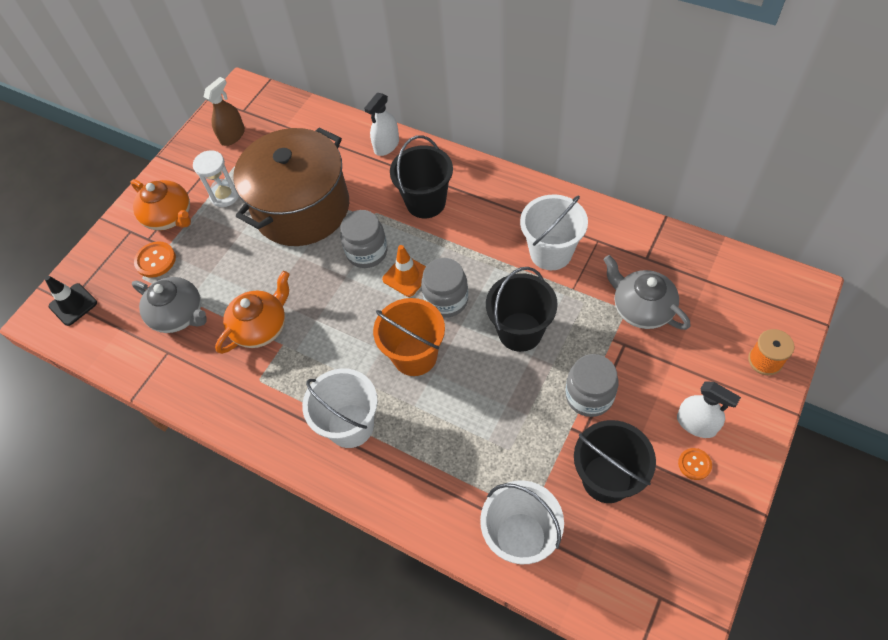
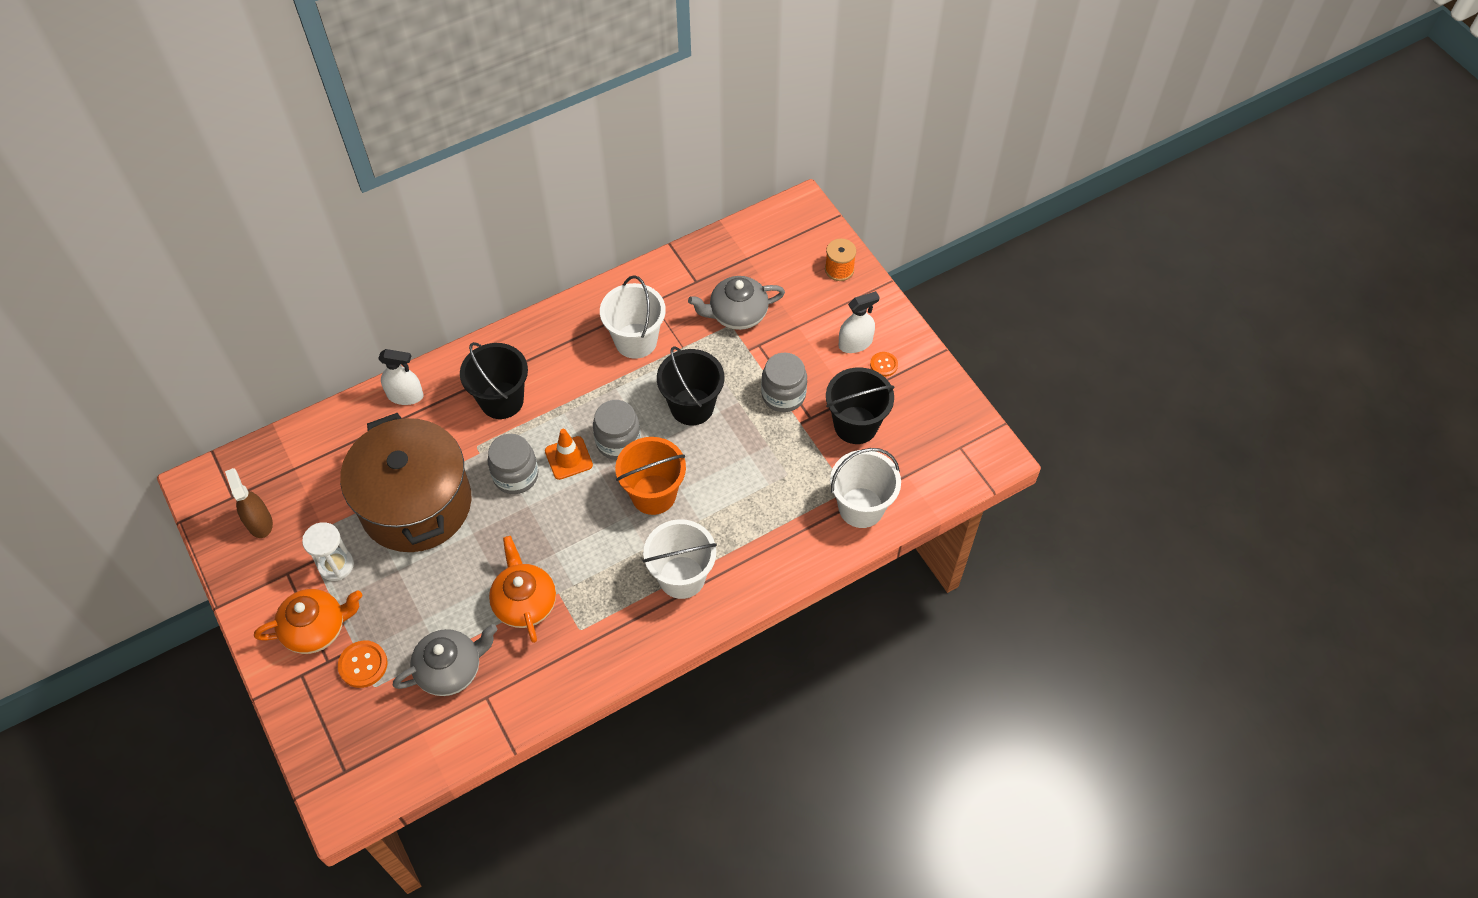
camera: 65 degrees left, 0 degrees up
(73, 304) = (351, 767): black traffic cone -> none
(386, 145) = (405, 395): white spray bottle -> white spray bottle turned 60 degrees counterclockwise

